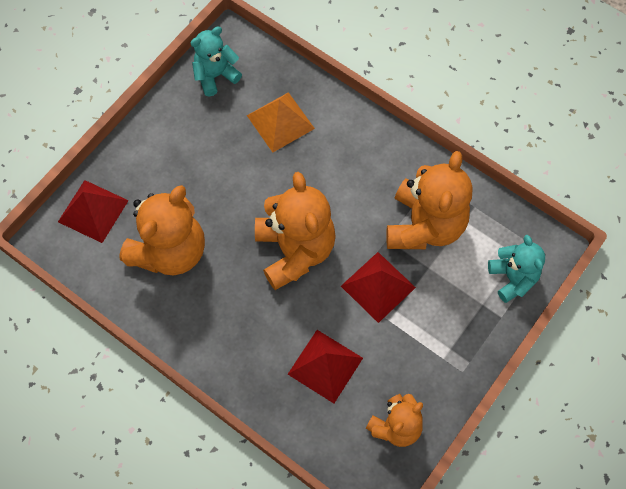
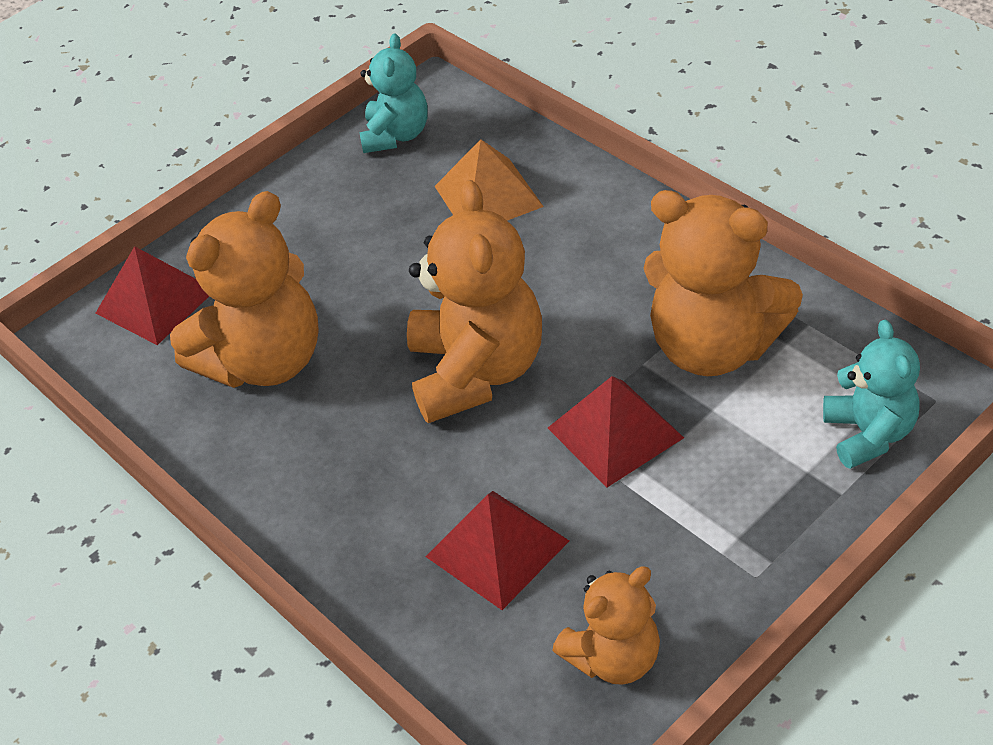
camera: 15 degrees right, 20 degrees down
(215, 75) = (396, 135): turquoise teddy bear -> turquoise teddy bear turned 120 degrees clockwise
(424, 225) = (713, 347): orange teddy bear -> orange teddy bear turned 90 degrees clockwise

